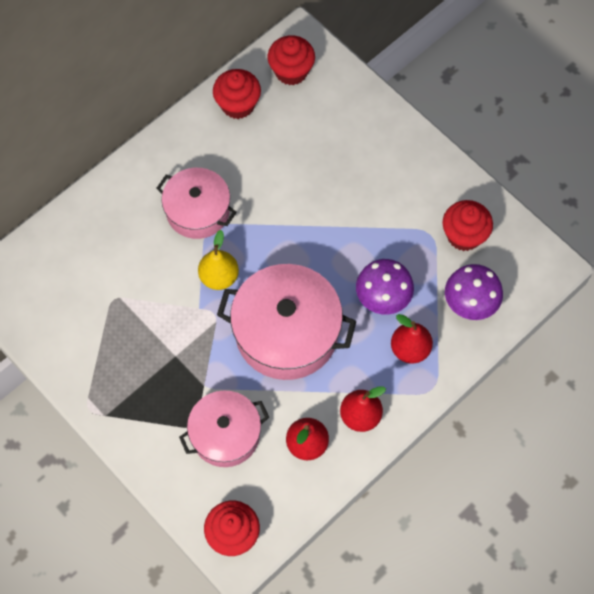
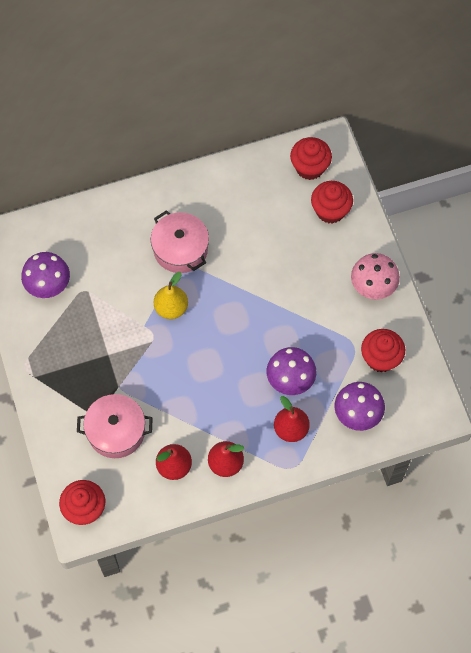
camera: 25 degrees right, 0 degrees up
(72, 309) = (48, 285): none -> purple mushroom
(238, 105) = (253, 177): red cupcake -> red cupcake (330, 211)
(286, 332) = (201, 374): pink pot -> none
(418, 165) = (373, 286): none -> pink mushroom

